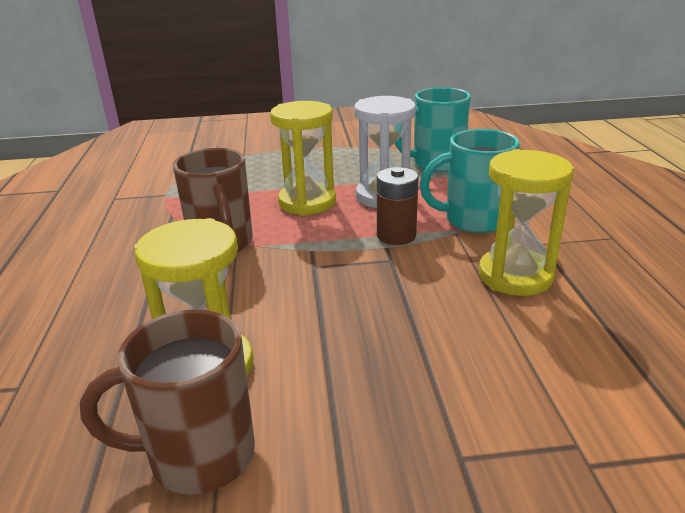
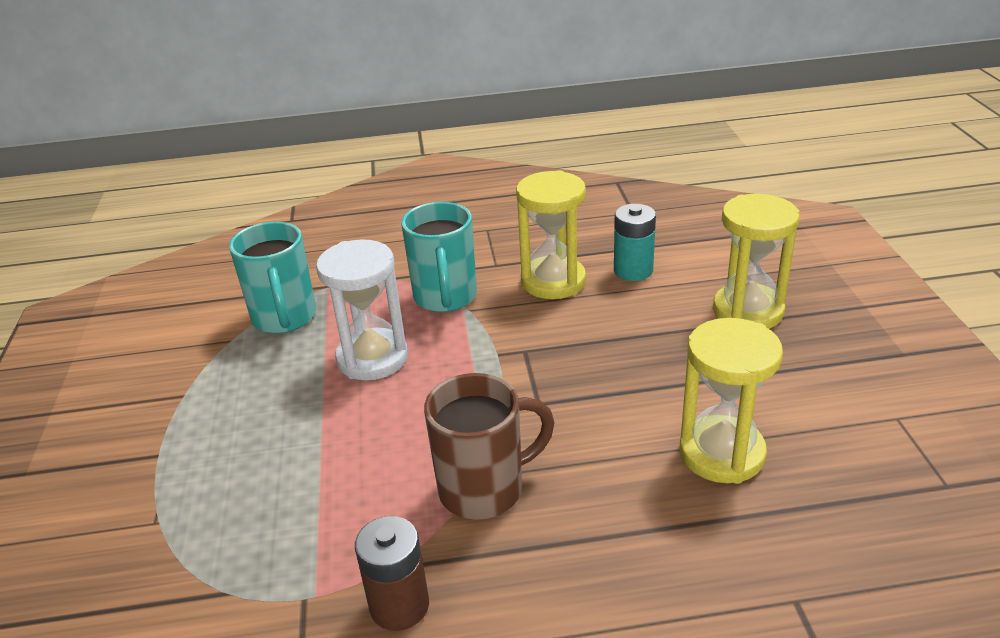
camera: 90 degrees left, 5 degrees up
(198, 456) = (825, 439): brown mug -> none
(307, 202) = (374, 423): yellow hourglass -> yellow hourglass (748, 311)
(396, 236) = (474, 347): brown battery -> brown battery (399, 605)
(555, 333) = (633, 270): none -> turquoise battery

